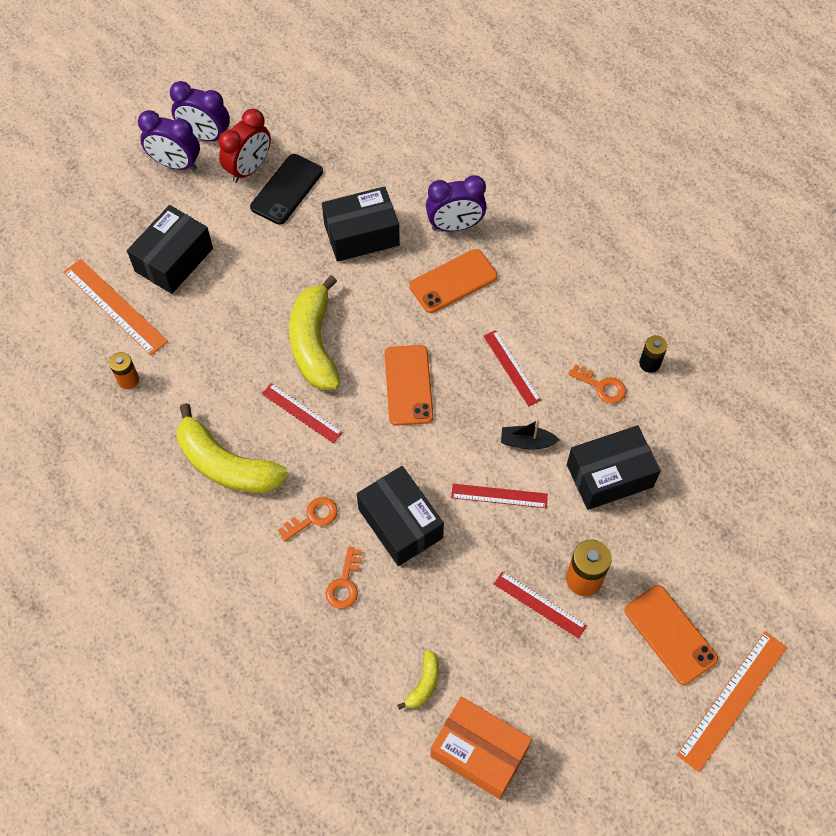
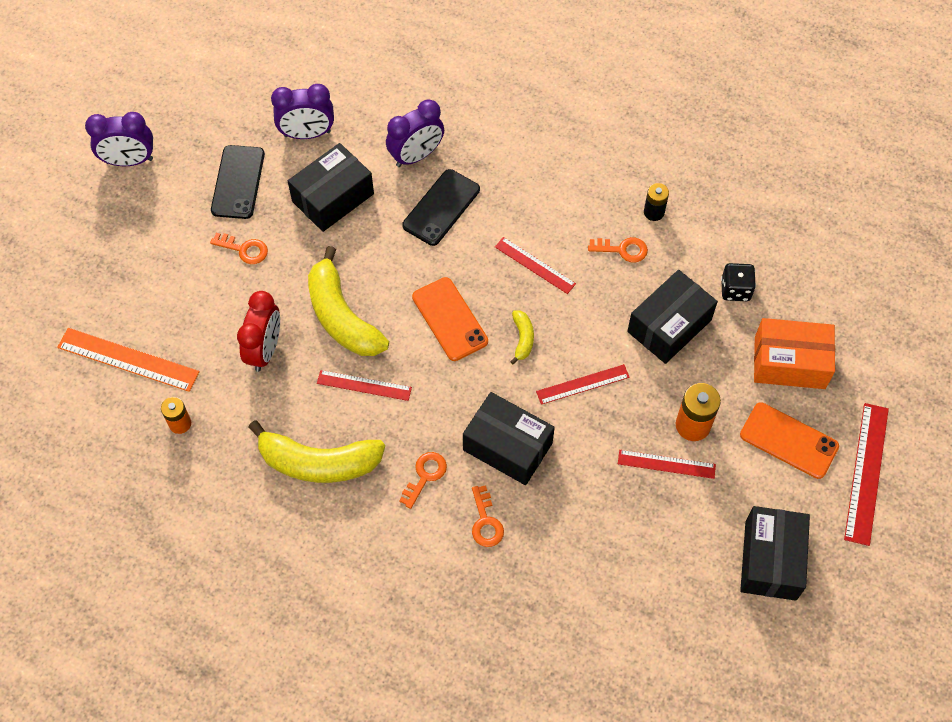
camera: 25 degrees left, 0 degrees up
(174, 260) = (163, 292): black box -> black box (770, 560)
(176, 164) = (114, 199): purple clock -> purple clock (307, 134)
(249, 169) = (190, 176): red clock -> red clock (265, 350)
(261, 250) = (244, 249): none -> orange key
(424, 683) = (602, 577): yellow banana -> yellow banana (522, 339)
(453, 281) = (441, 207): orange phone -> black phone
(479, 752) = (680, 614): orange box -> orange box (789, 362)
(527, 442) = (582, 326): black boat -> none
(691, 468) = (735, 290): none -> black dice
(732, 700) = (866, 473): orange ruler -> red ruler

